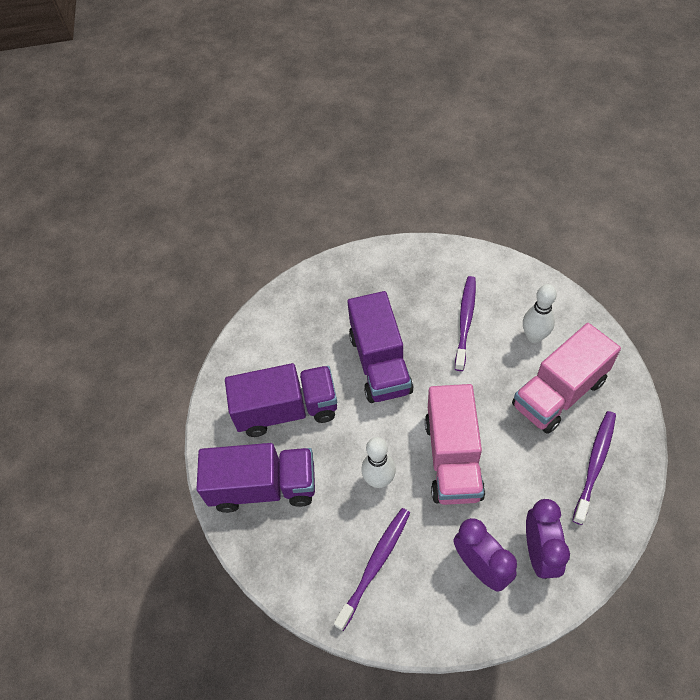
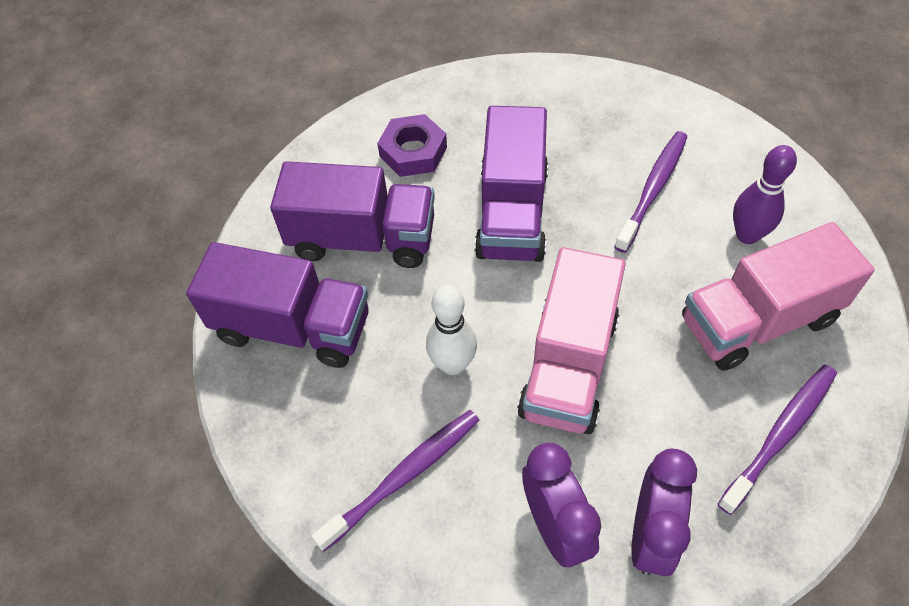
camera: 15 degrees right, 0 degrees up
(298, 337) = (413, 152): none -> purple nut
(534, 337) = (747, 235): white bowling pin -> purple bowling pin

